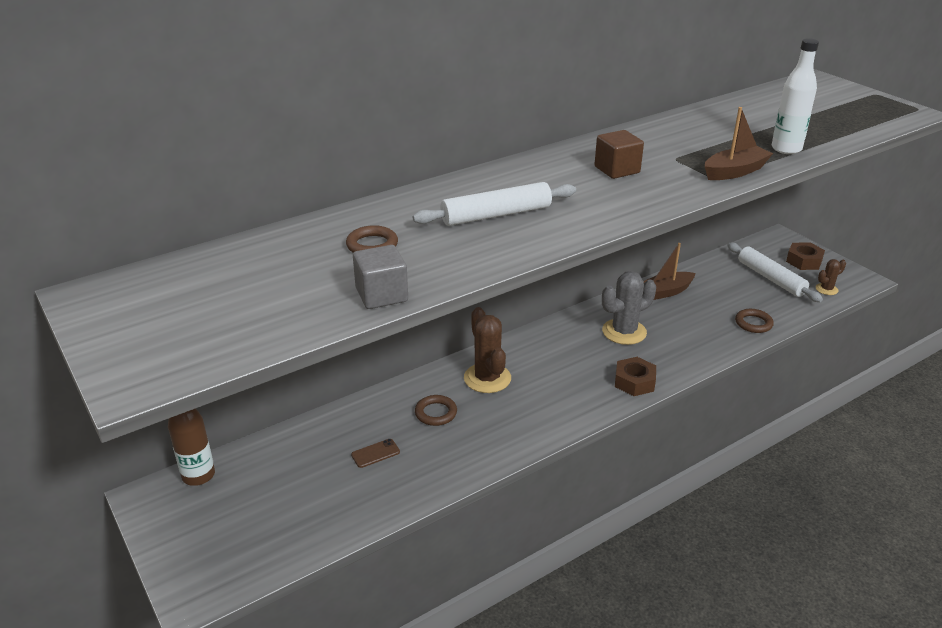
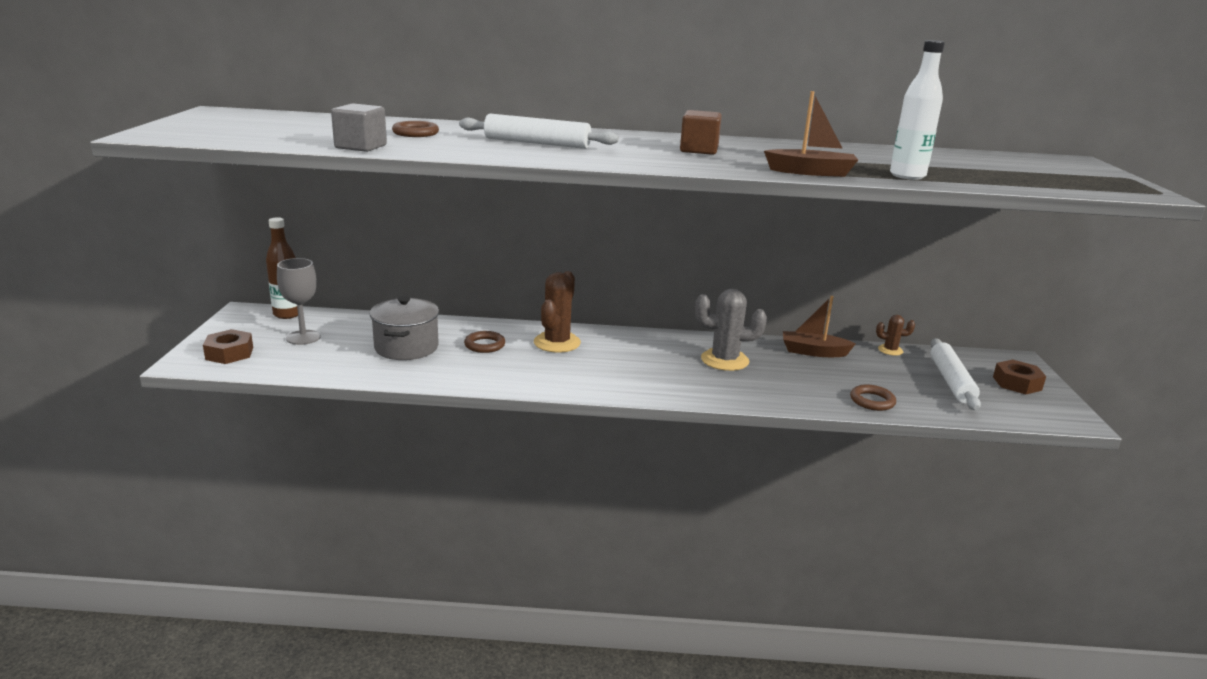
camera: 35 degrees right, 10 degrees down
(262, 496) = (303, 337): none -> grey goblet
(375, 453) = (406, 347): brown phone -> grey pot
(634, 382) = (678, 390): brown nut -> brown nut (229, 353)
(826, 289) = (1009, 410): brown cactus -> brown cactus (890, 350)

